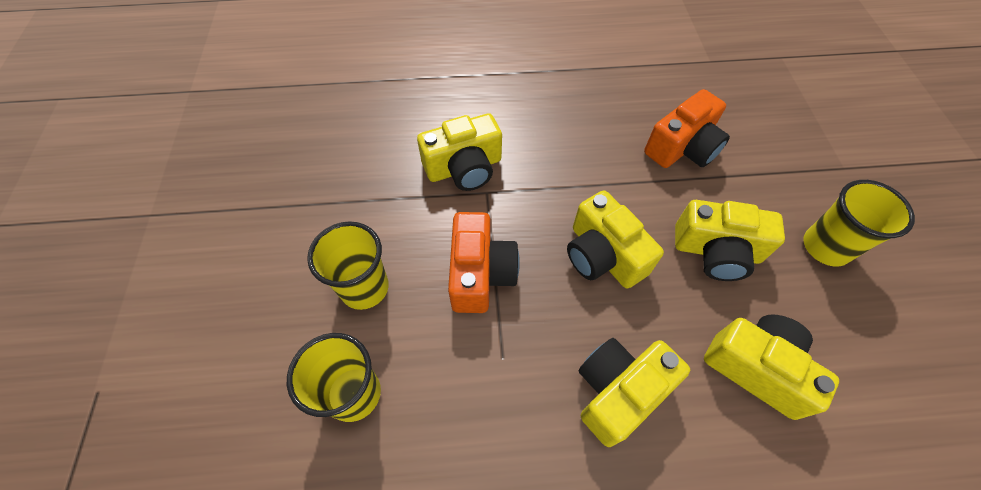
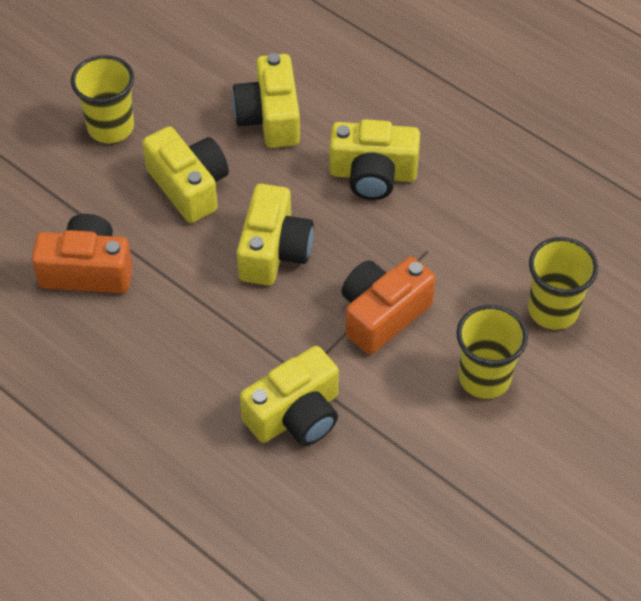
camera: 135 degrees left, 5 degrees down
(464, 168) = (296, 415): yellow camera -> yellow camera turned 120 degrees clockwise

